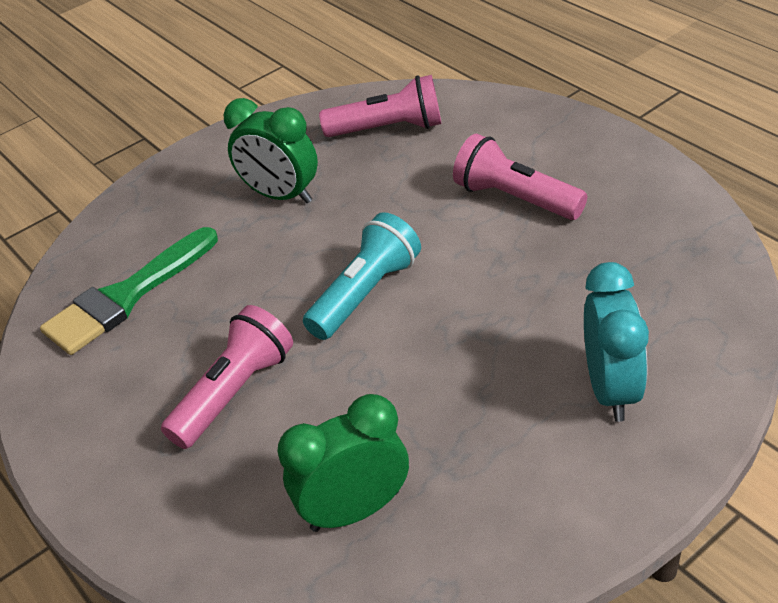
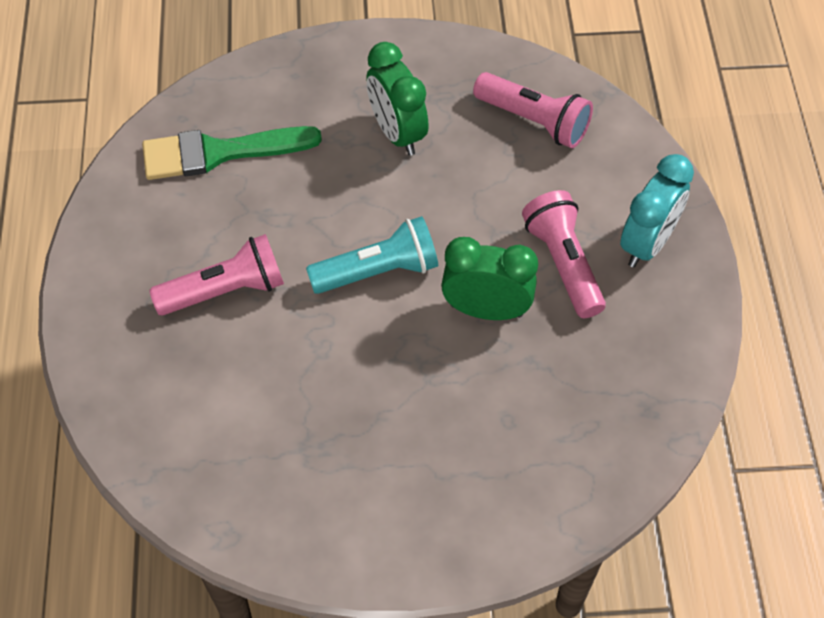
camera: 30 degrees right, 15 degrees up
(355, 510) = (225, 439): green clock -> green clock (486, 310)
(611, 389) = (466, 478): turquoise clock -> turquoise clock (647, 243)

